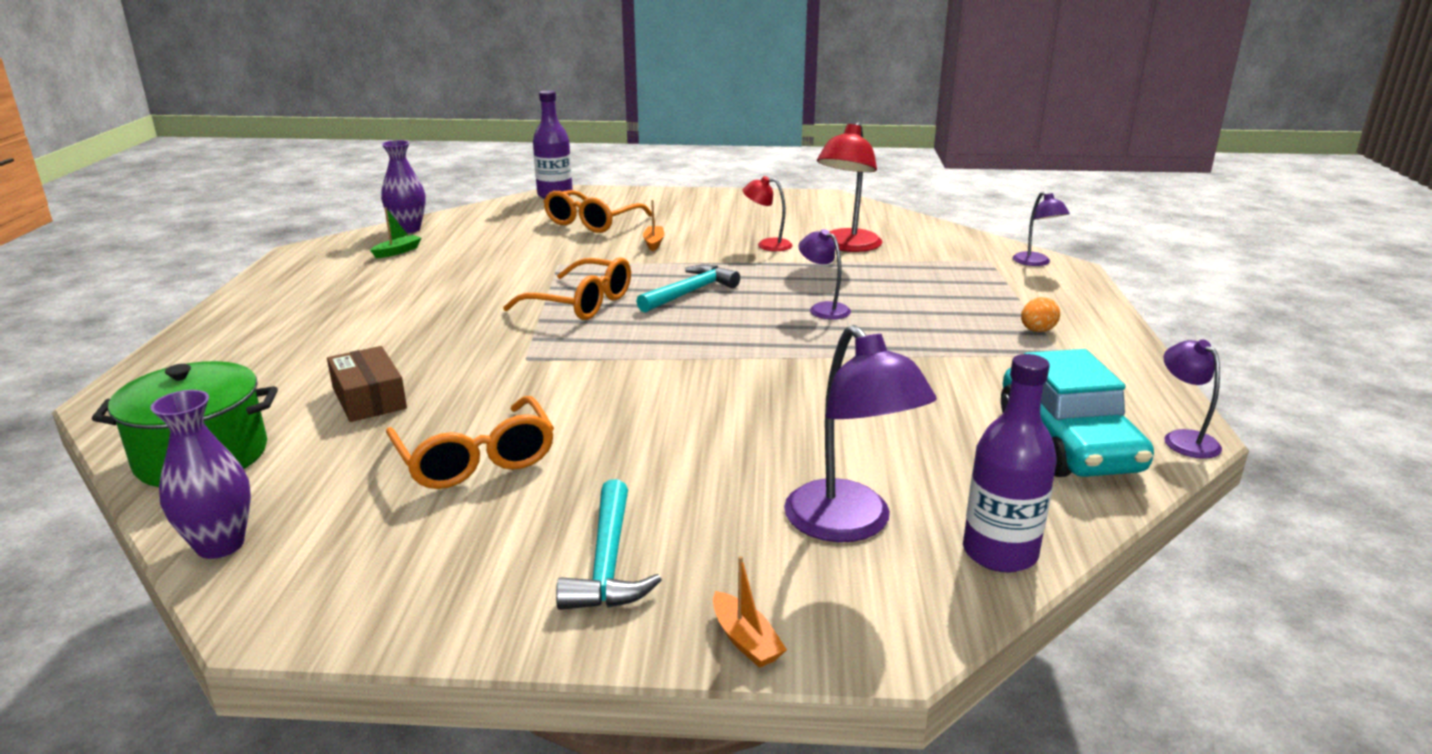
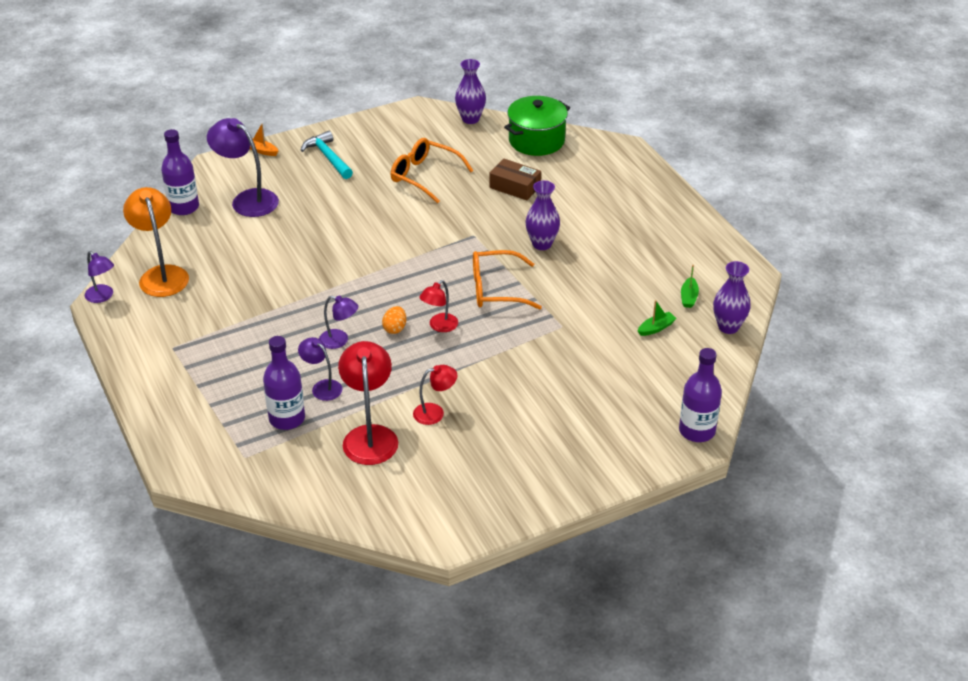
camera: 150 degrees right, 15 degrees up
(457, 326) = (542, 244): none -> purple vase
(472, 242) = (656, 328): none -> green boat
(592, 222) = (606, 393): orange glasses -> none
(654, 243) = (524, 381): orange boat -> none
(690, 292) = (439, 326): turquoise hammer -> red lamp
(929, 271) = (287, 419): none -> purple bottle
(1036, 262) = (205, 467): purple lamp -> purple lamp (322, 387)
(1037, 331) = (190, 367): orange egg -> orange egg (395, 328)
(1068, 442) = (161, 274): turquoise car -> orange lamp

